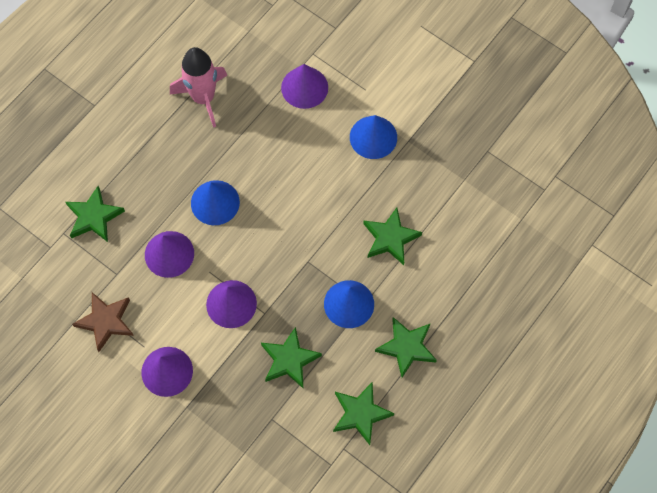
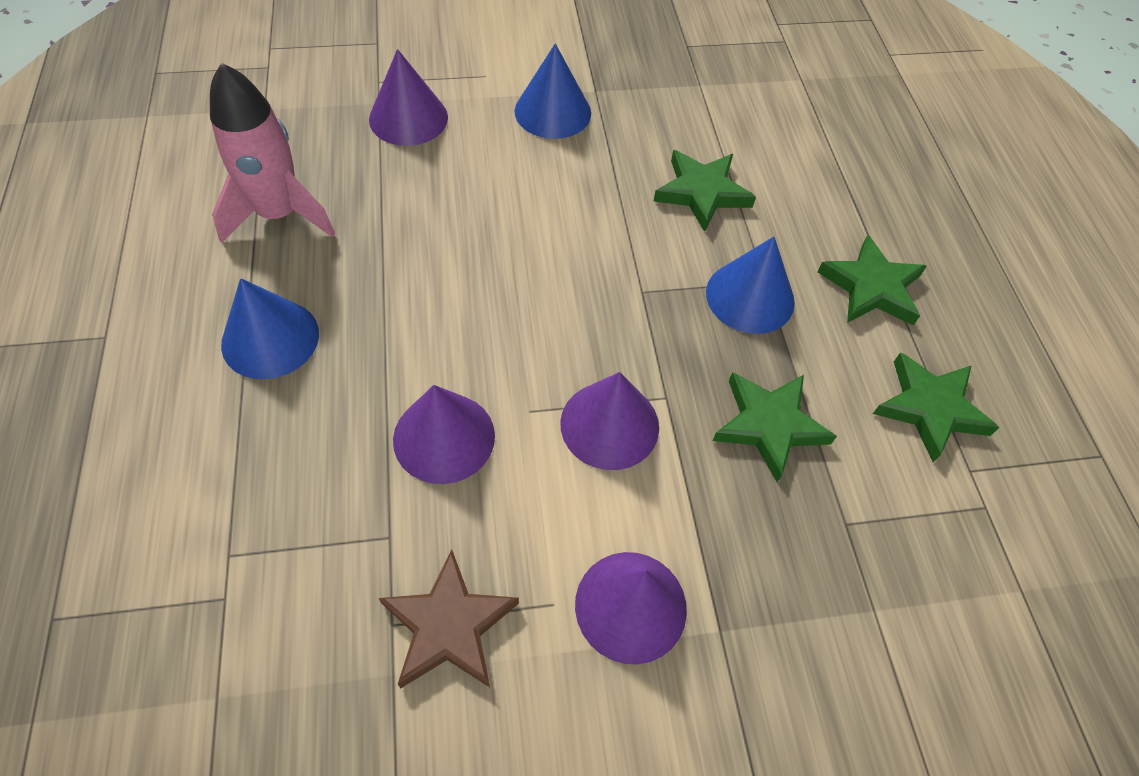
camera: 50 degrees left, 10 degrees down
(94, 217) = (261, 486): green star -> none
(215, 202) = (437, 320): blue cone -> blue cone (270, 338)

